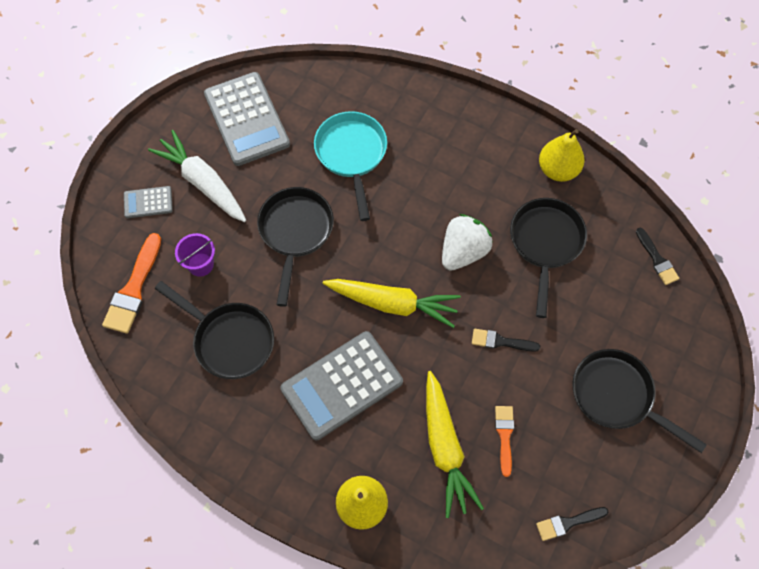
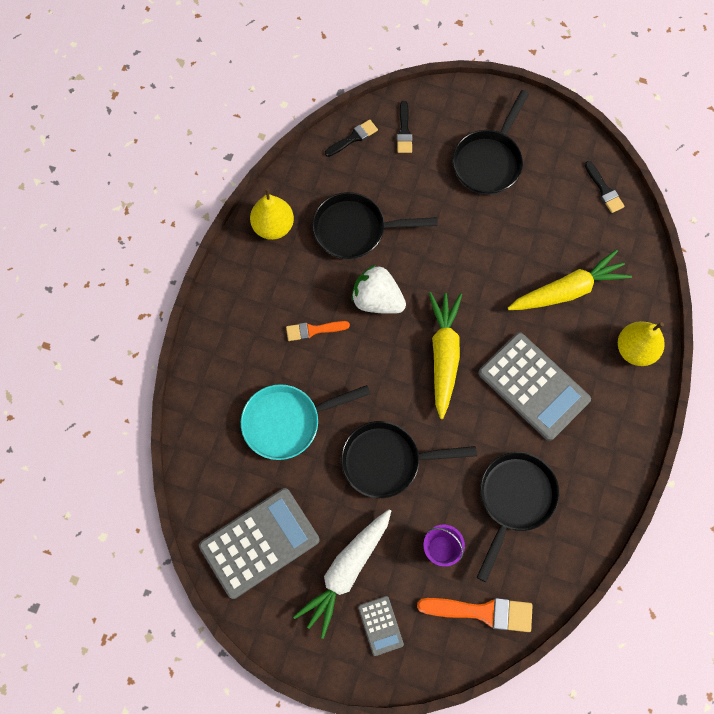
camera: 100 degrees left, 5 degrees up
(501, 341) = (460, 257): black brush -> black brush (404, 131)
(504, 436) = (545, 244): orange brush -> orange brush (313, 330)

